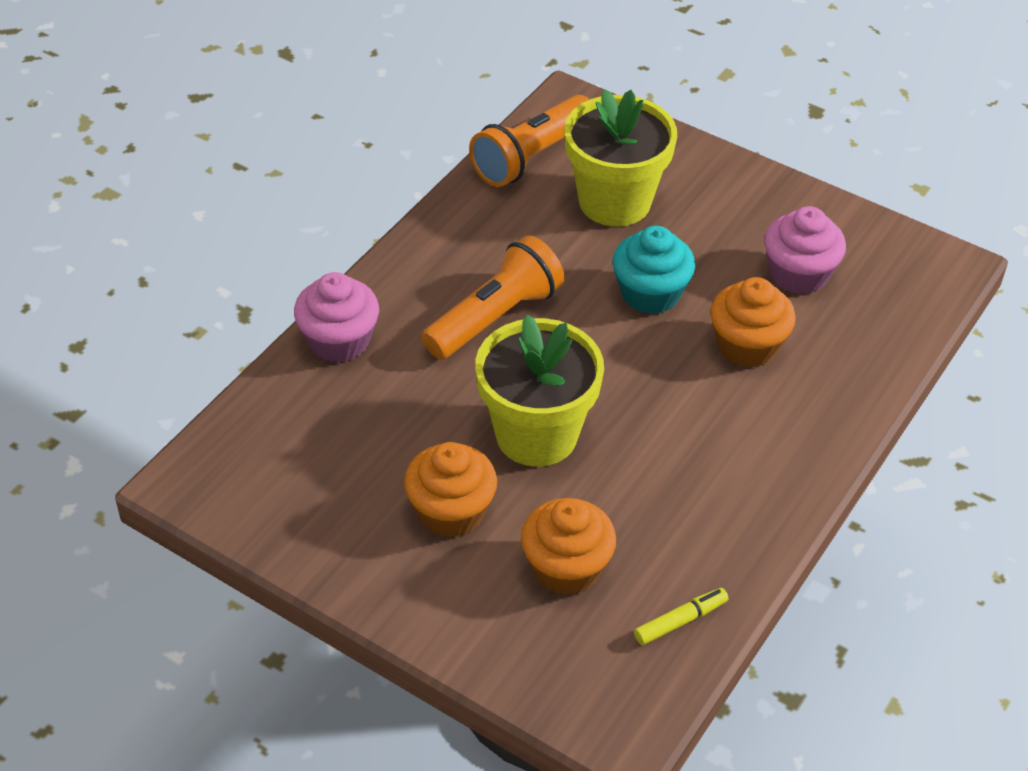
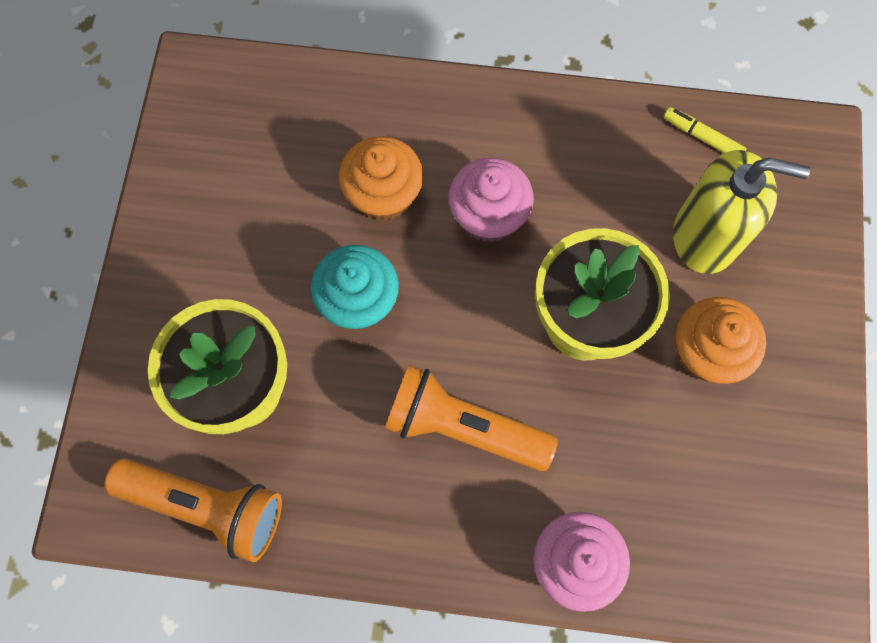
camera: 115 degrees left, 25 degrees up
(566, 568) = (705, 237): orange cupcake -> yellow soap dispenser
(798, 274) = (268, 184): pink cupcake -> pink cupcake (488, 215)

